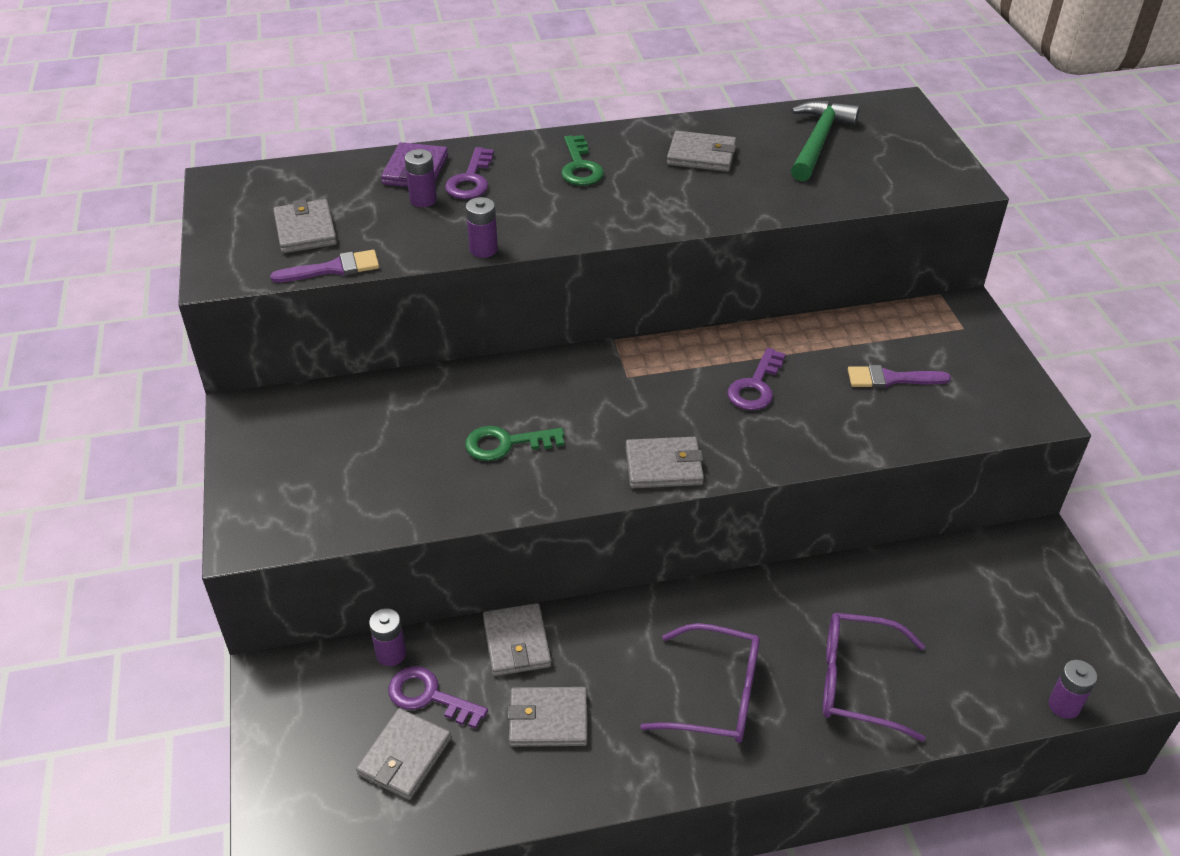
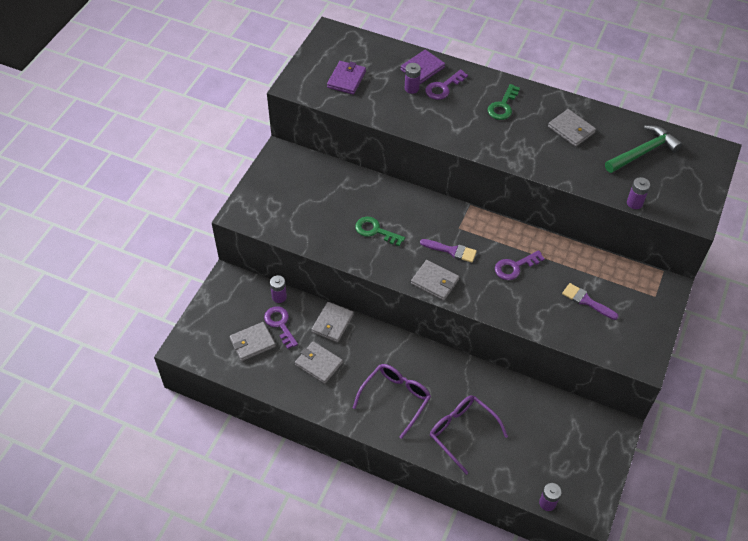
camera: 35 degrees right, 10 degrees up
(305, 230) = (346, 79): grey wallet -> purple wallet
(333, 269) = (342, 107): purple brush -> purple brush (451, 251)
(483, 249) = (415, 131): purple battery -> purple battery (634, 203)
(717, 695) = (396, 398): purple glasses -> purple glasses turned 105 degrees counterclockwise

